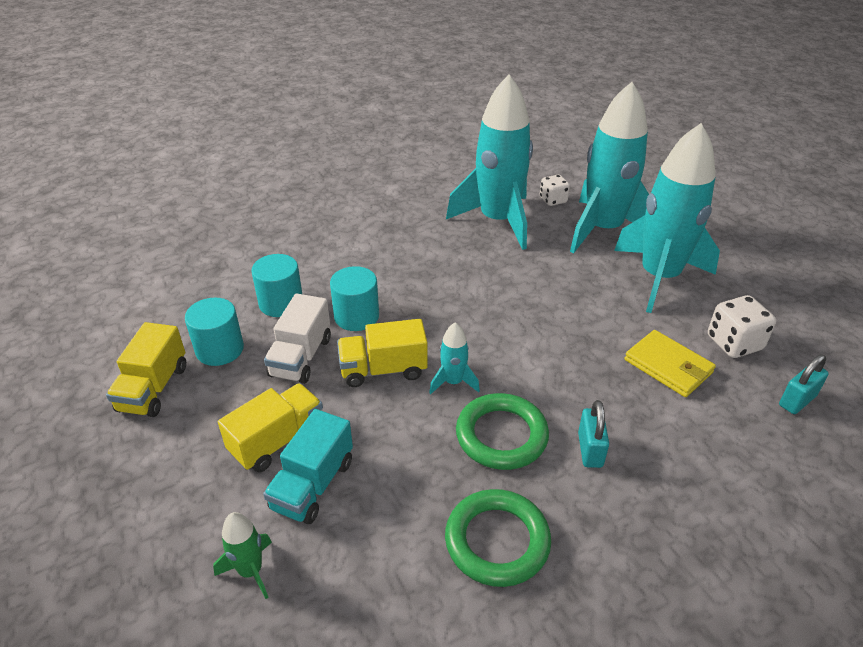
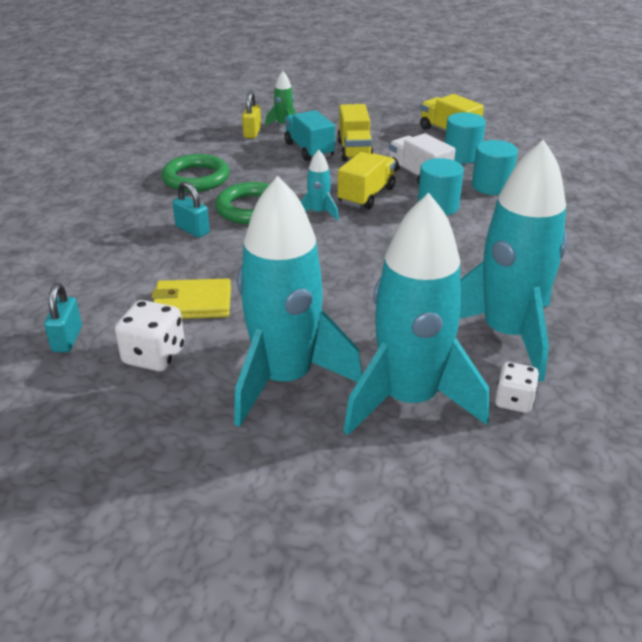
camera: 130 degrees right, 5 degrees down
(308, 592) = (252, 133): none -> yellow padlock

